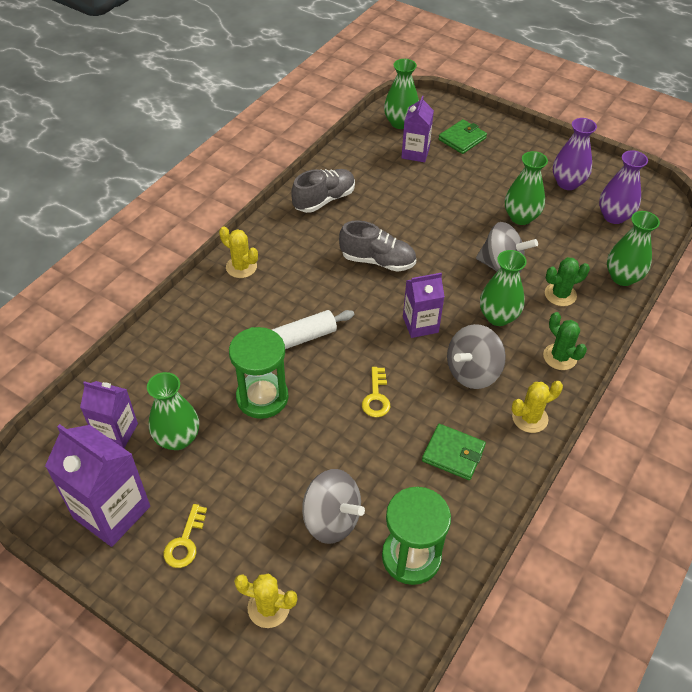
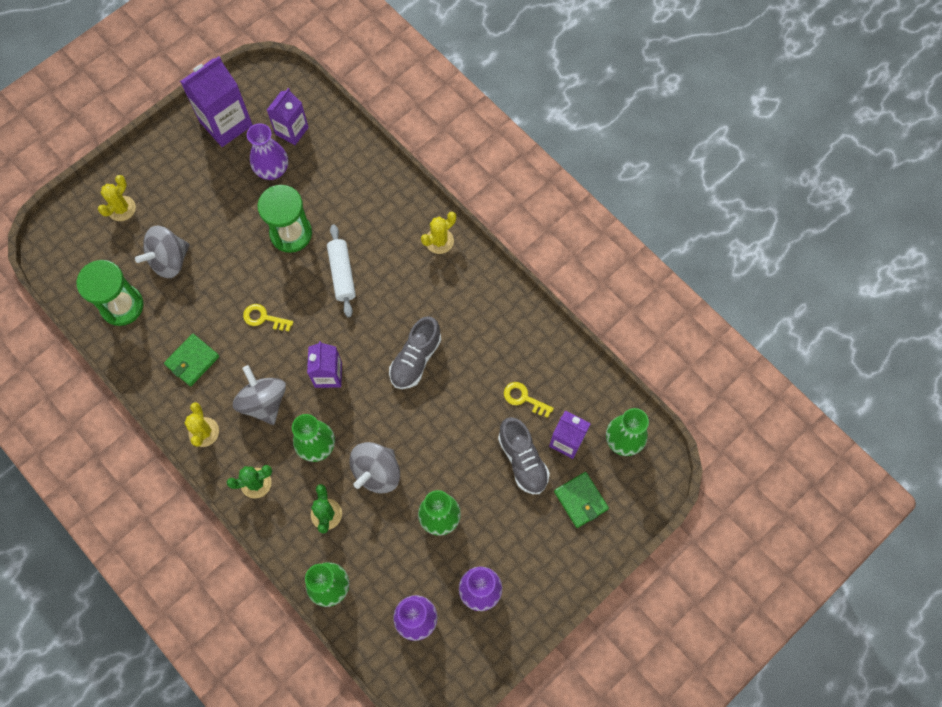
camera: 105 degrees right, 20 degrees up
(177, 438) = (272, 170): green vase -> purple vase
(185, 541) = (187, 165): yellow key -> yellow key (524, 398)
(324, 200) = (512, 330): grey shoe -> grey shoe (522, 460)

